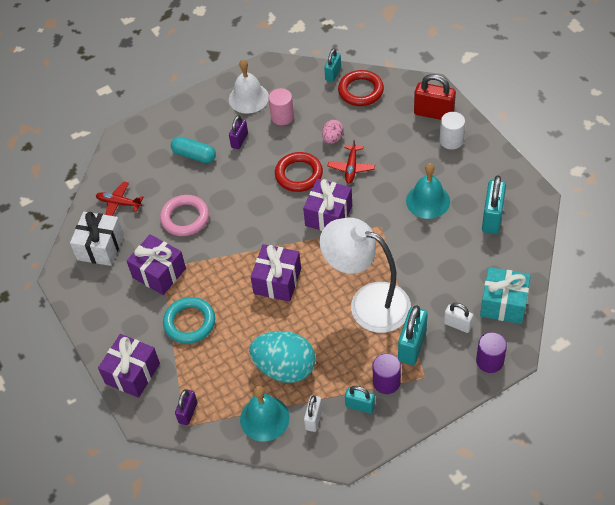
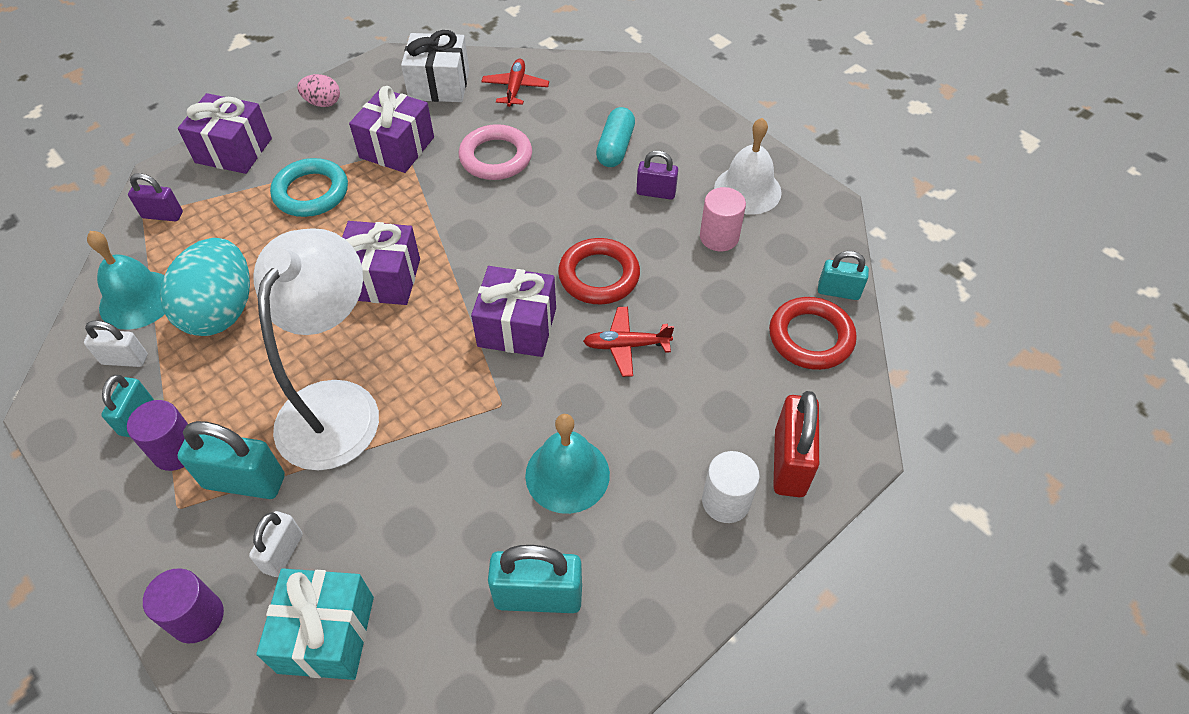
camera: 75 degrees right, 0 degrees up
(333, 138) = (687, 311): pink egg -> pink egg (323, 103)

